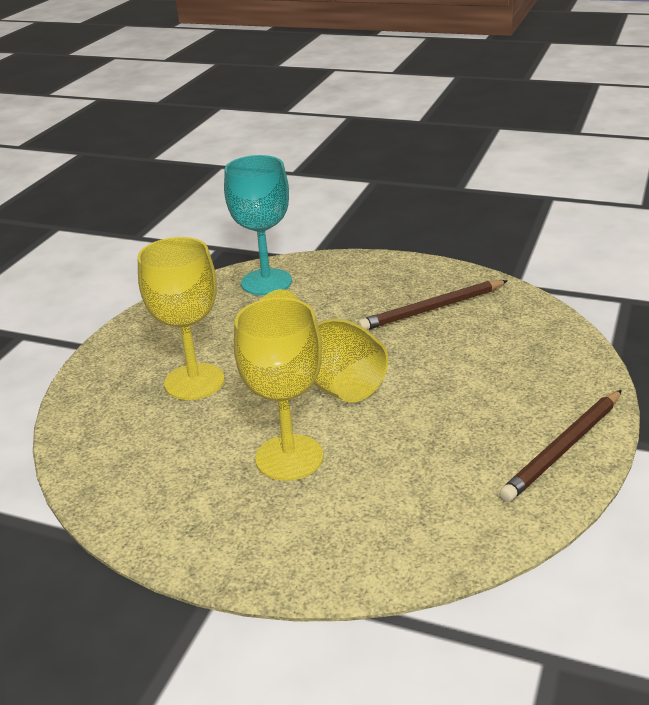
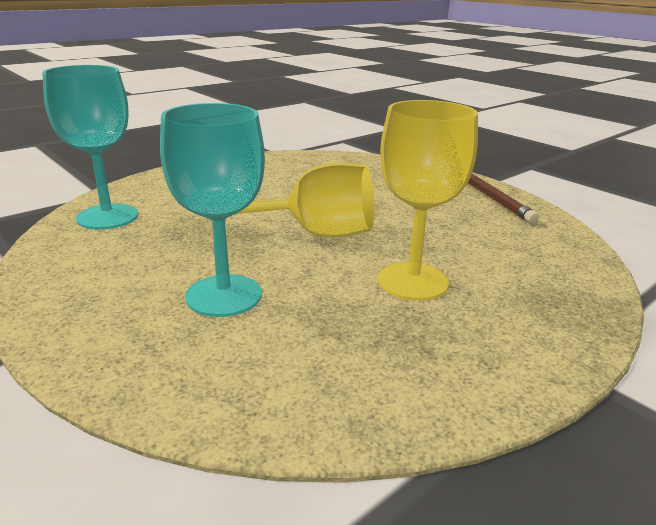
camera: 65 degrees left, 5 degrees down
(194, 382) = (224, 295): yellow goblet -> turquoise goblet
(432, 309) = (272, 178): brown pencil -> none

